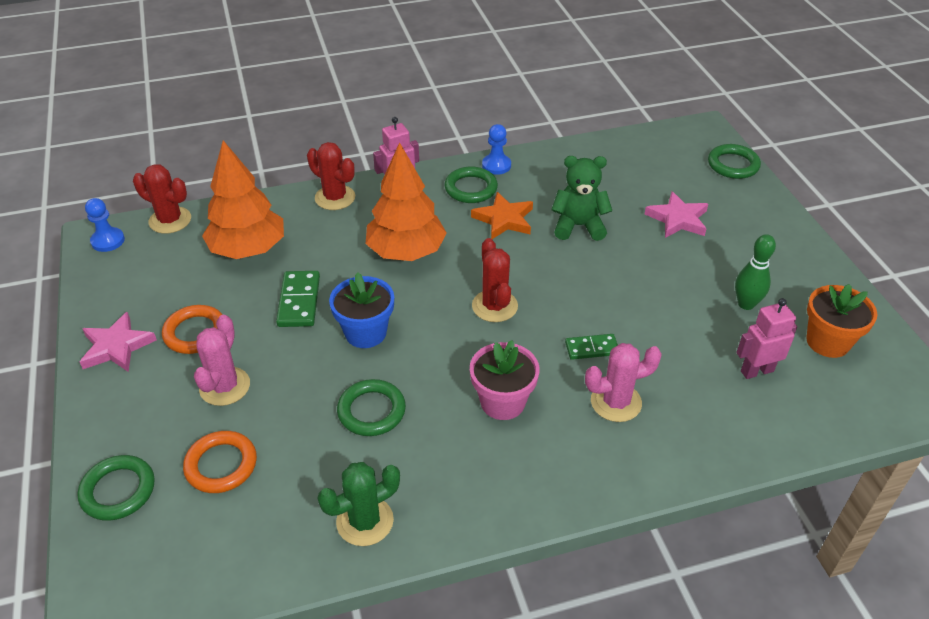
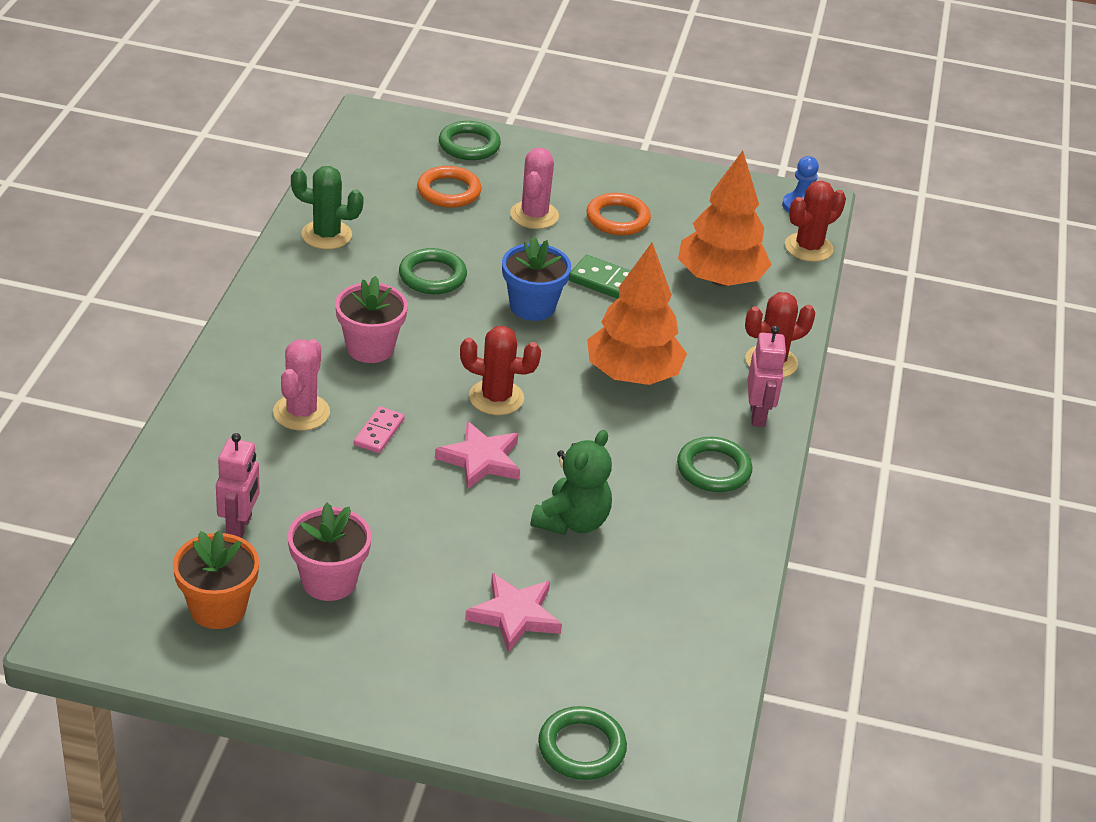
camera: 115 degrees right, 5 degrees down
(116, 346) = (635, 178): pink star -> pink star (481, 460)
(225, 386) = (534, 215): pink cactus -> pink cactus turned 60 degrees clockwise
(365, 521) = (326, 235): green cactus -> green cactus turned 75 degrees counterclockwise
(496, 165) = (747, 512): blue pawn -> none
(504, 219) = (632, 468): orange star -> none
(591, 348) = (379, 432): green domino -> pink domino
(746, 304) = (329, 581): green bowling pin -> pink flower pot

